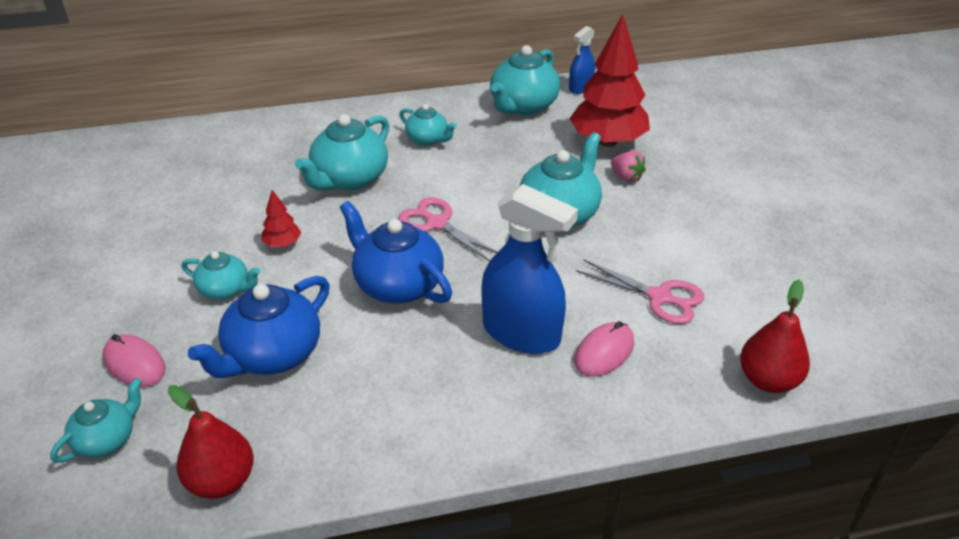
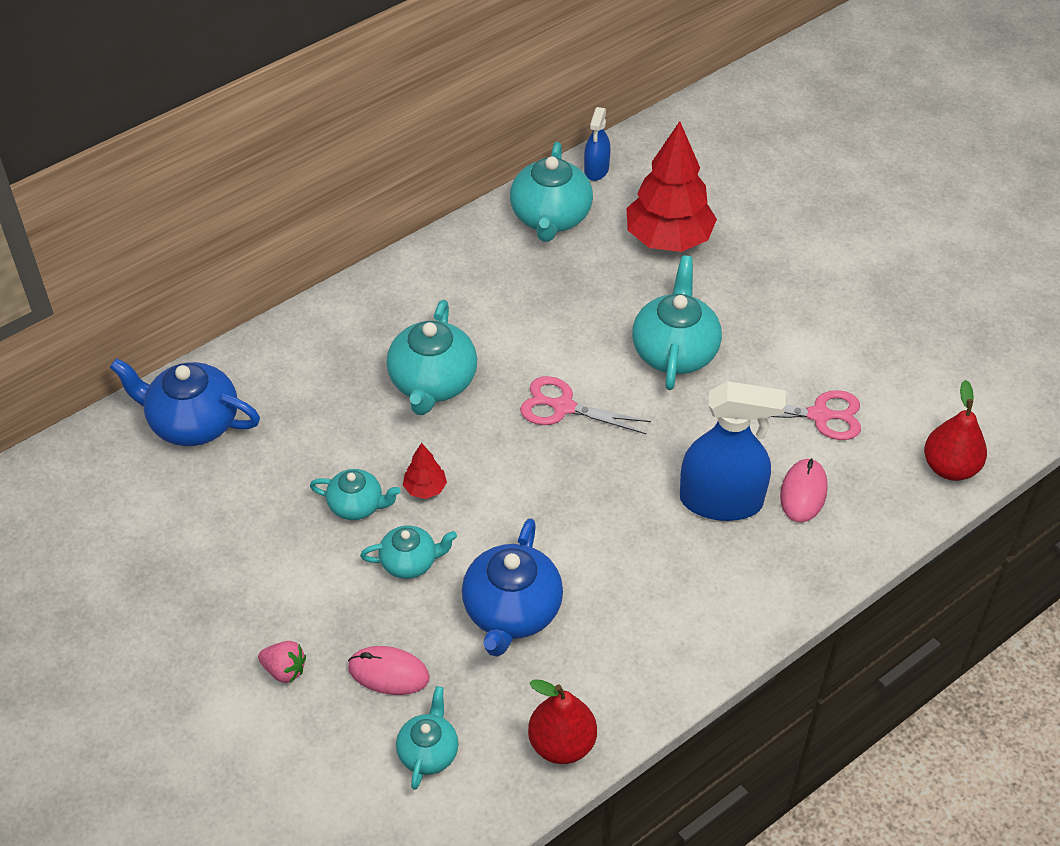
camera: 25 degrees left, 10 degrees up
(397, 284) = (574, 492): blue teapot -> blue teapot (193, 422)
(427, 139) = (479, 300): turquoise teapot -> turquoise teapot (357, 505)
(626, 177) = (713, 282): pink strawberry -> pink strawberry (284, 670)

